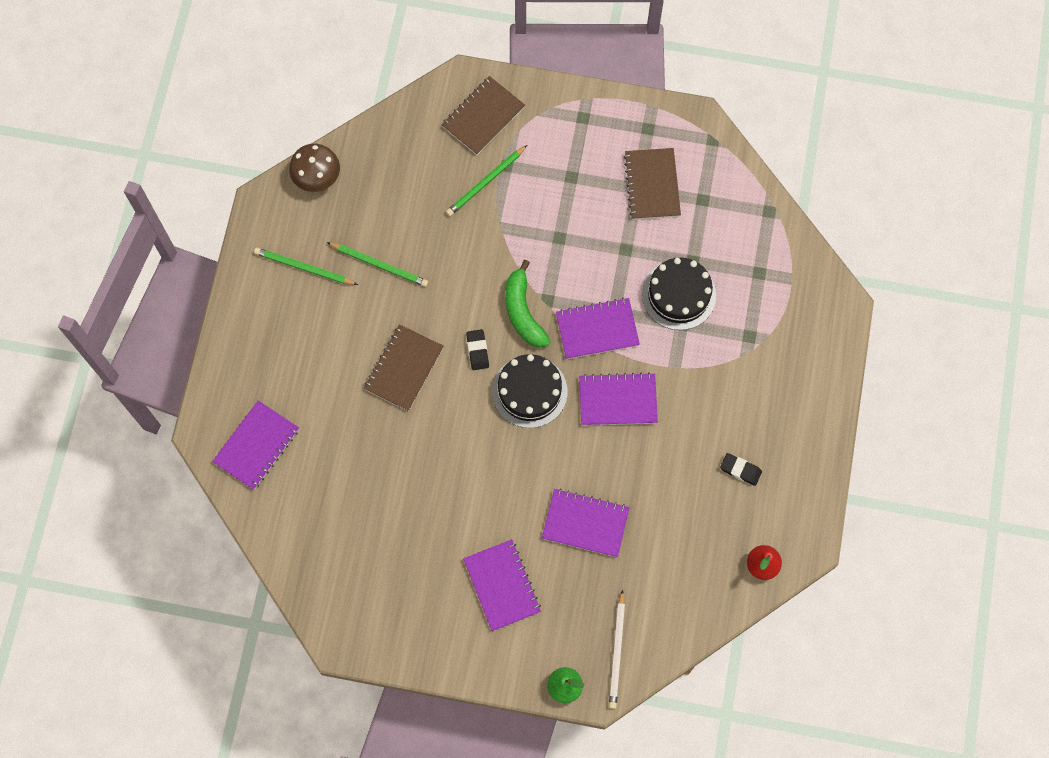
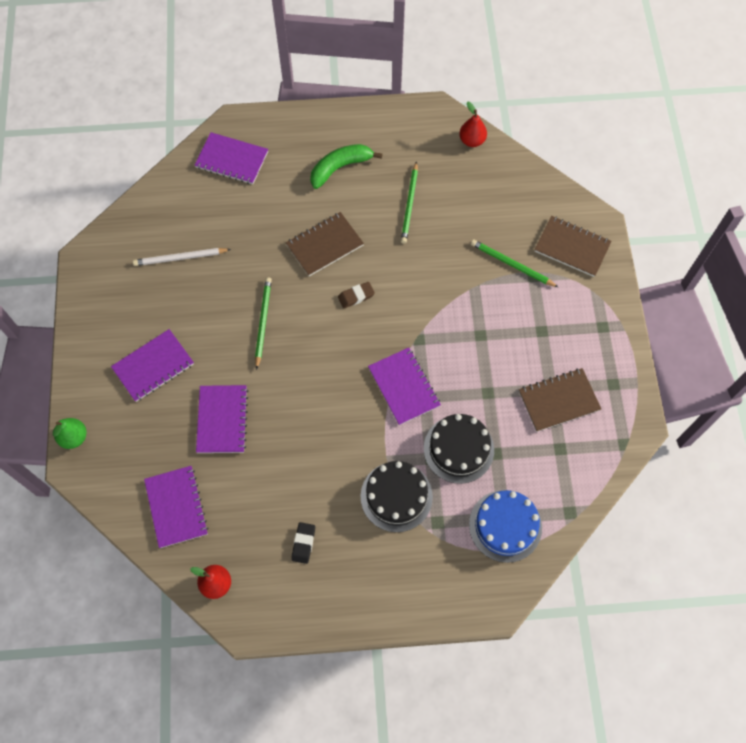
camera: 75 degrees right, 5 degrees down
(304, 268) = (390, 152): green pencil -> green pencil (263, 322)
(317, 176) = (472, 141): brown mushroom -> red pear
(404, 368) = (324, 245): brown notebook -> brown notebook turned 45 degrees counterclockwise
(477, 351) = (356, 296): black eraser -> brown eraser
(523, 312) = (402, 323): green banana -> green banana (340, 168)
(529, 391) = (331, 346): black cake -> black cake (396, 496)
(617, 652) = (112, 473): white pencil -> white pencil (180, 258)
(618, 400) = (342, 420): purple notebook -> purple notebook (176, 507)
(768, 274) = (505, 526): none -> blue cake

